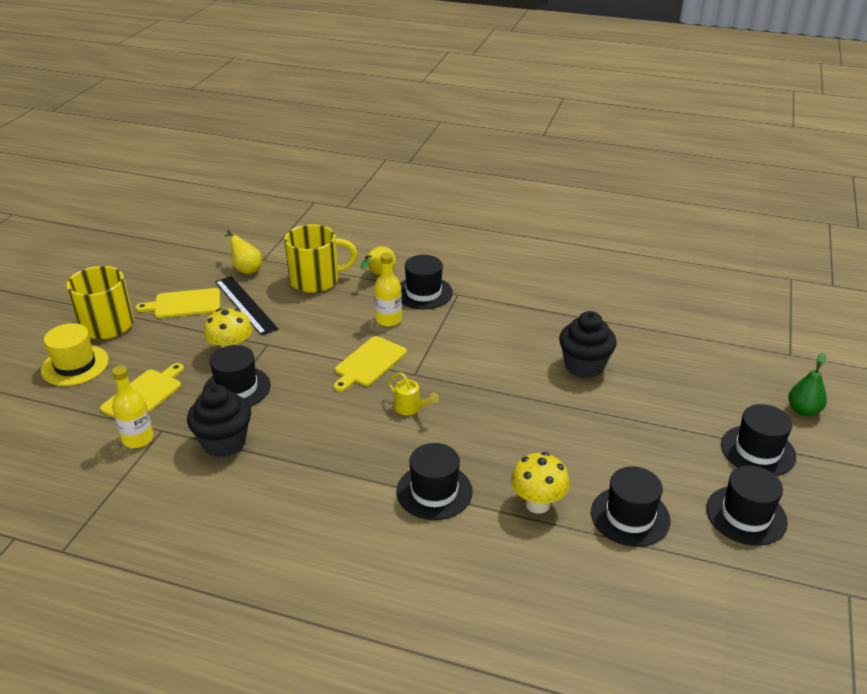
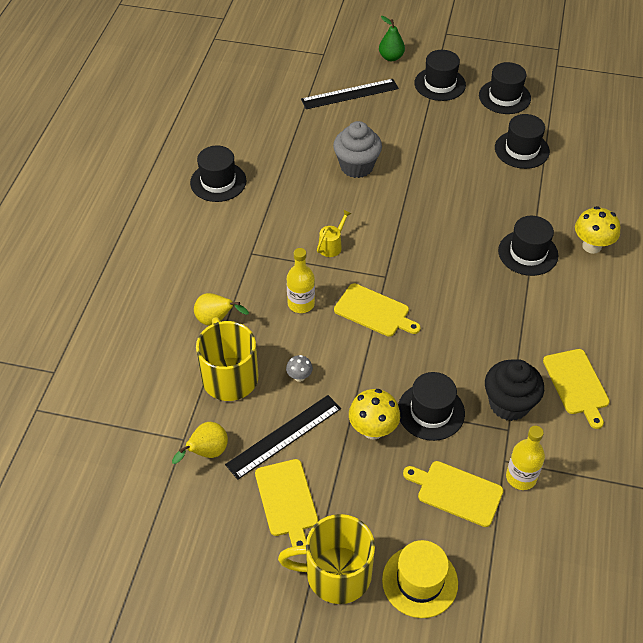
camera: 95 degrees left, 15 degrees up
(228, 501) = (576, 384): none -> yellow cutting board
(304, 315) = (299, 376): none -> grey mushroom
(411, 408) = (433, 275): yellow watering can -> yellow watering can (332, 245)
(423, 293) = (250, 280): black hat -> black hat (218, 182)
(537, 504) = (524, 195): yellow mushroom -> yellow mushroom (592, 246)
(584, 366) = (356, 166): black cupcake -> grey cupcake
(715, 370) = (349, 94): none -> black ruler

